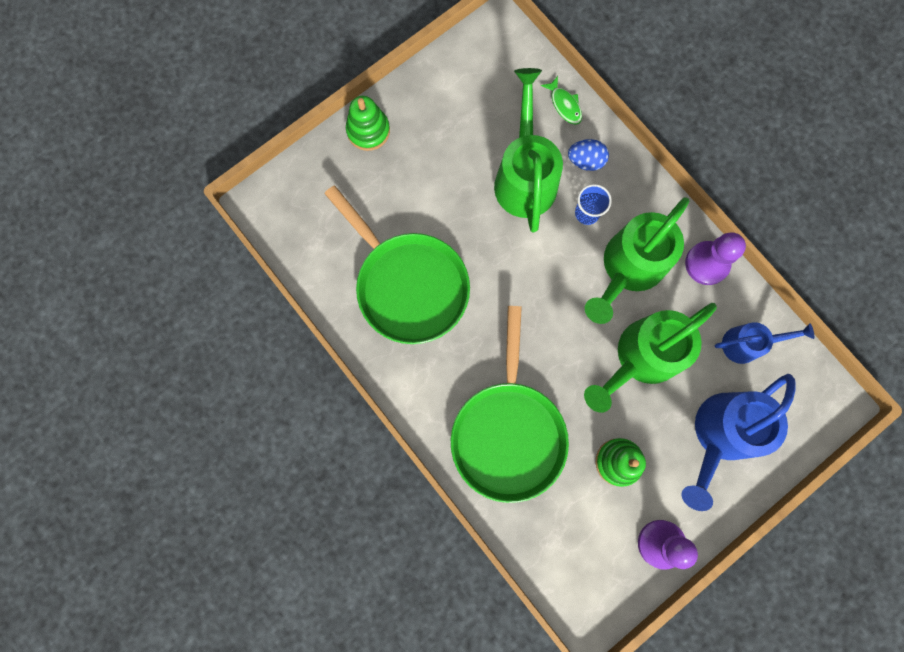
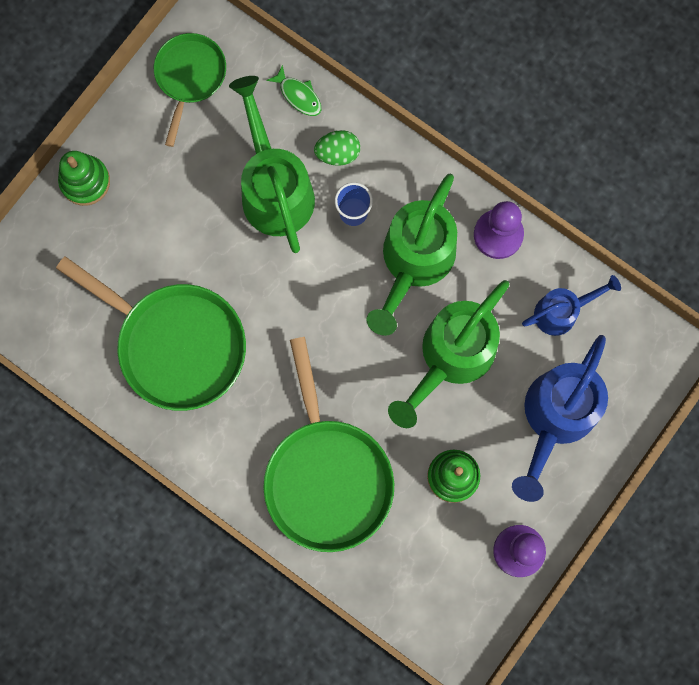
camera: 15 degrees left, 0 degrees up
(477, 67) = (189, 77): none -> green pan
(585, 161) = (337, 153): blue egg -> green egg

